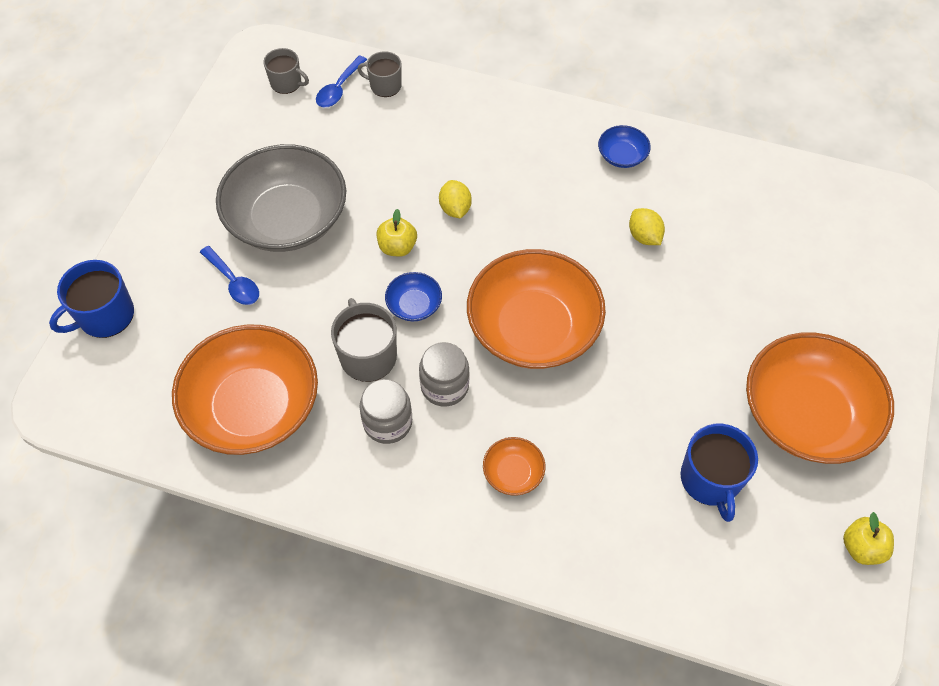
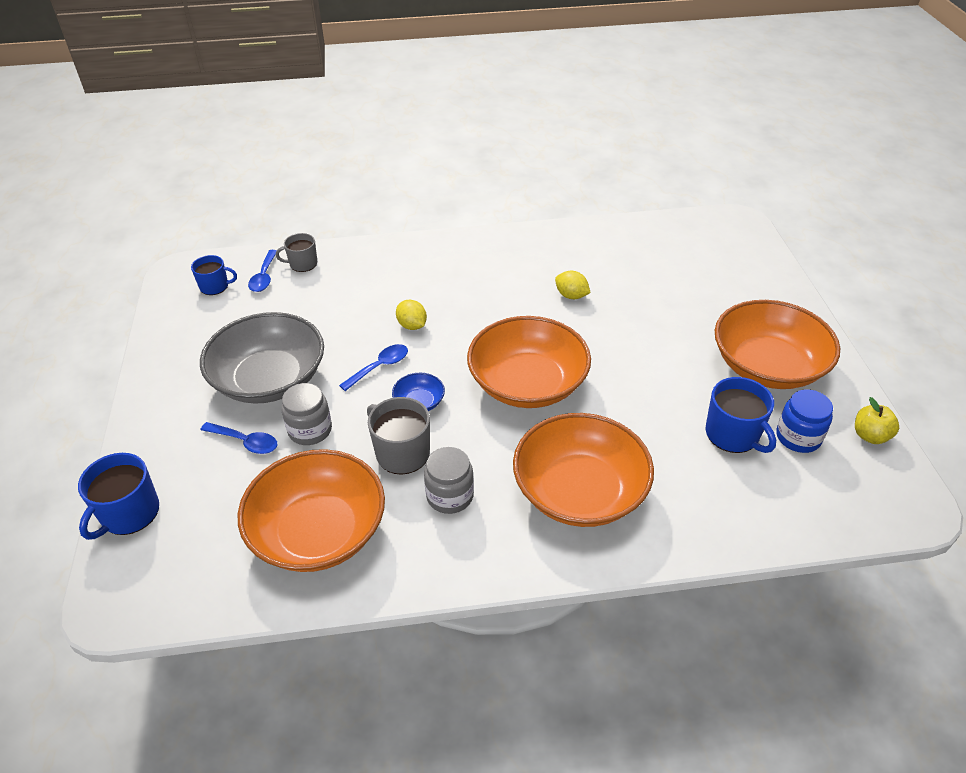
camera: 25 degrees left, 15 degrees down
(286, 83) = (215, 286): grey mug -> blue mug
(397, 247) = (380, 367): yellow apple -> blue spoon
(444, 386) = (482, 450): grey jar -> grey jar (310, 430)
(513, 473) = (579, 491): orange bowl -> orange bowl, size x2.35
(622, 155) = (520, 252): blue bowl -> none
(779, 514) = (798, 437): none -> blue jar

